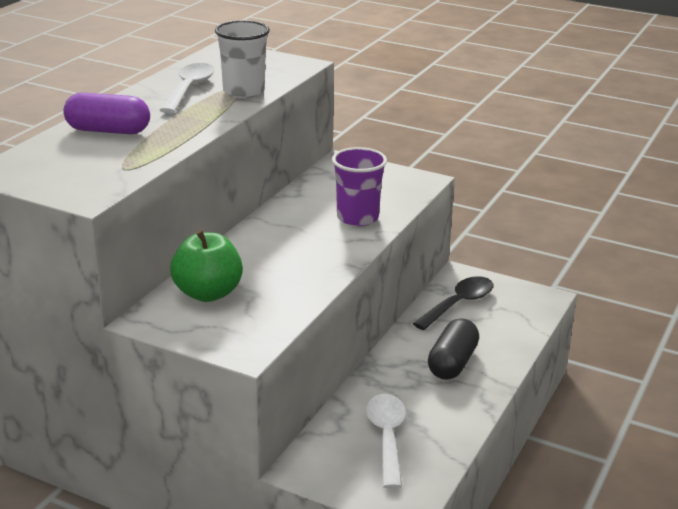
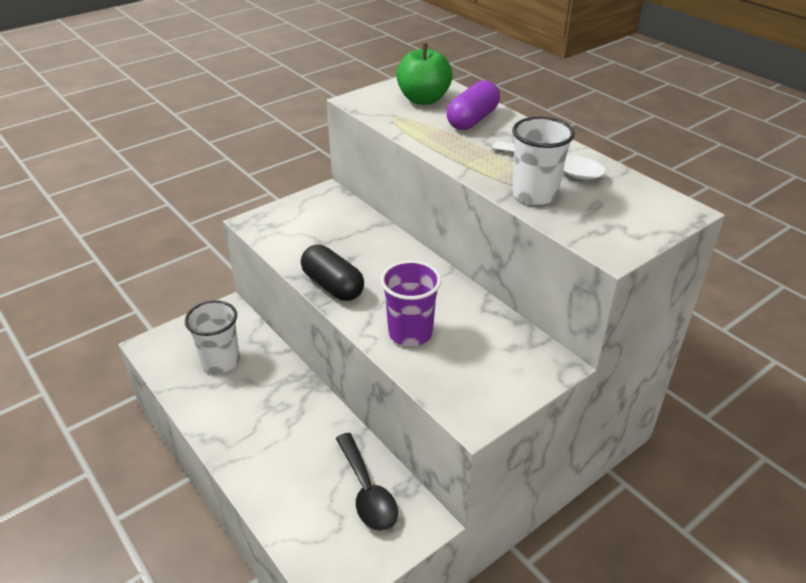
camera: 115 degrees right, 10 degrees up
(208, 293) = (339, 222): green apple -> green apple (423, 99)
(387, 437) = (220, 361): white spoon -> white cup
(452, 363) = (276, 440): black capsule -> black capsule (333, 285)

